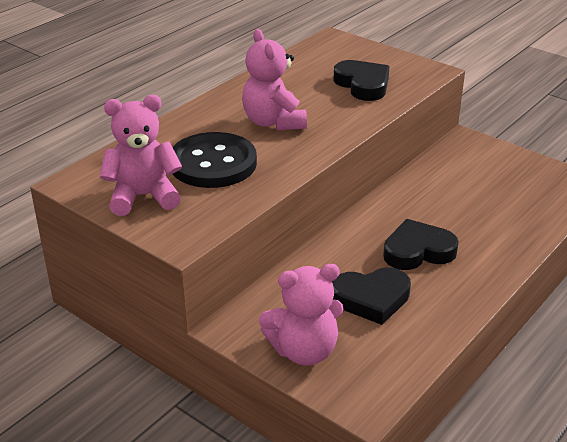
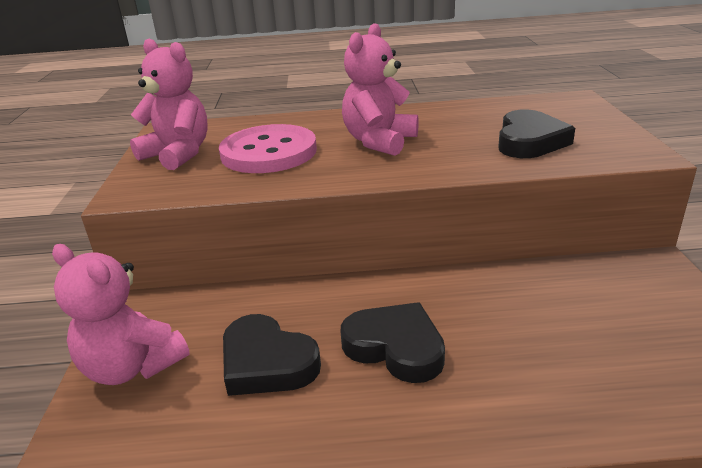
camera: 50 degrees right, 5 degrees down
(213, 163) = (269, 152): black button -> pink button

